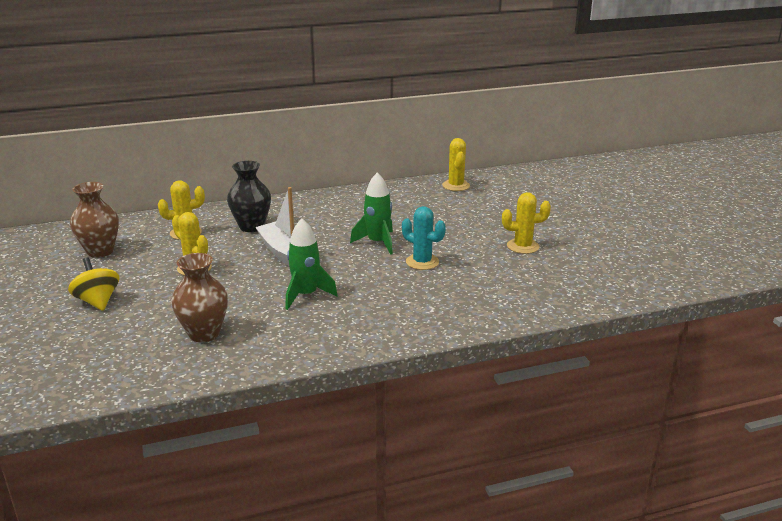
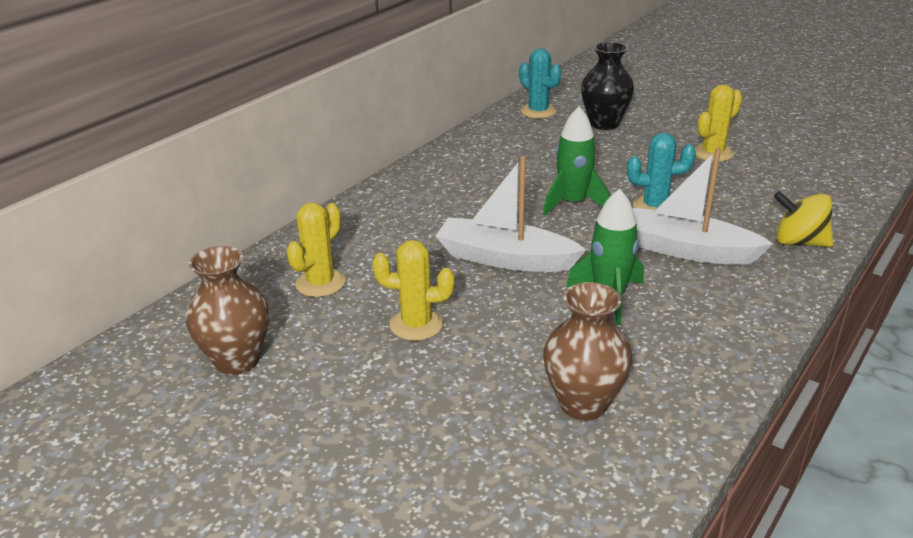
camera: 35 degrees left, 5 degrees up
(98, 301) = (363, 434): yellow spinning top -> yellow spinning top (799, 242)
(251, 227) = (394, 241): black vase -> black vase (604, 124)
(394, 290) = (685, 250): none -> white boat
(456, 186) = (538, 111): yellow cactus -> turquoise cactus

